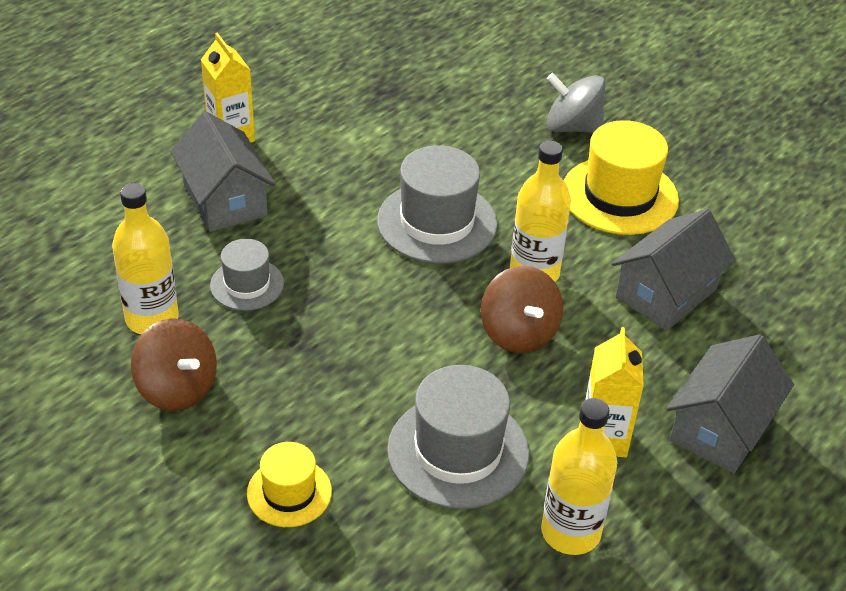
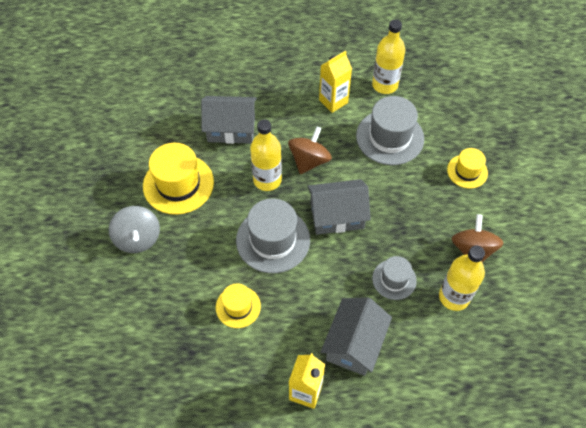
camera: 130 degrees left, 15 degrees up
(387, 147) = (238, 307): none -> yellow hat
(721, 428) = (289, 73): grey house -> grey house (337, 216)

